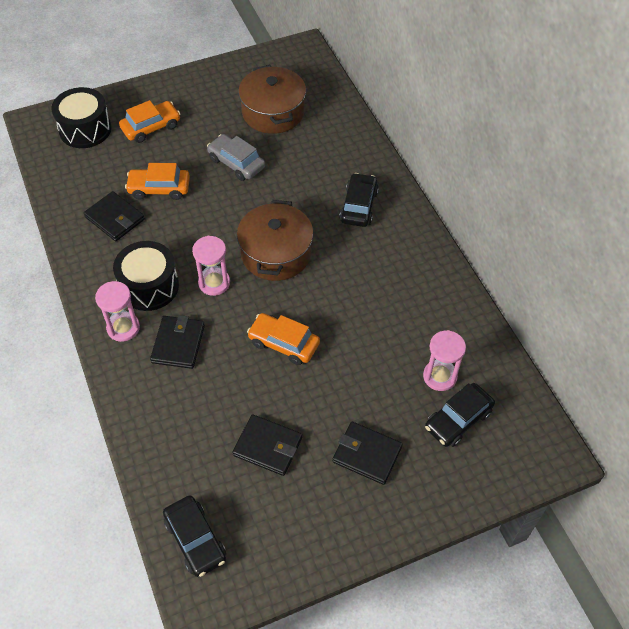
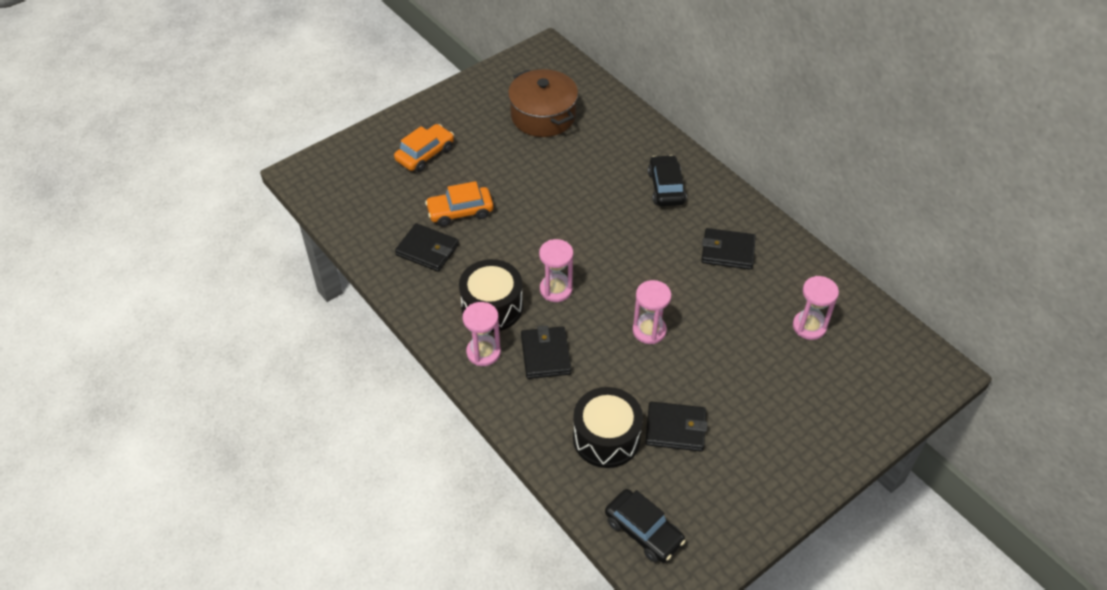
camera: 15 degrees left, 5 degrees down
(85, 129) = (357, 169): black drum -> black drum (606, 438)
(236, 163) = (527, 171): grey car -> none
(276, 253) = (605, 249): brown pot -> none
(283, 343) = (649, 330): orange car -> pink hourglass
(367, 454) = (772, 413): black wallet -> black wallet (728, 251)
(458, 420) = (842, 361): black car -> none

